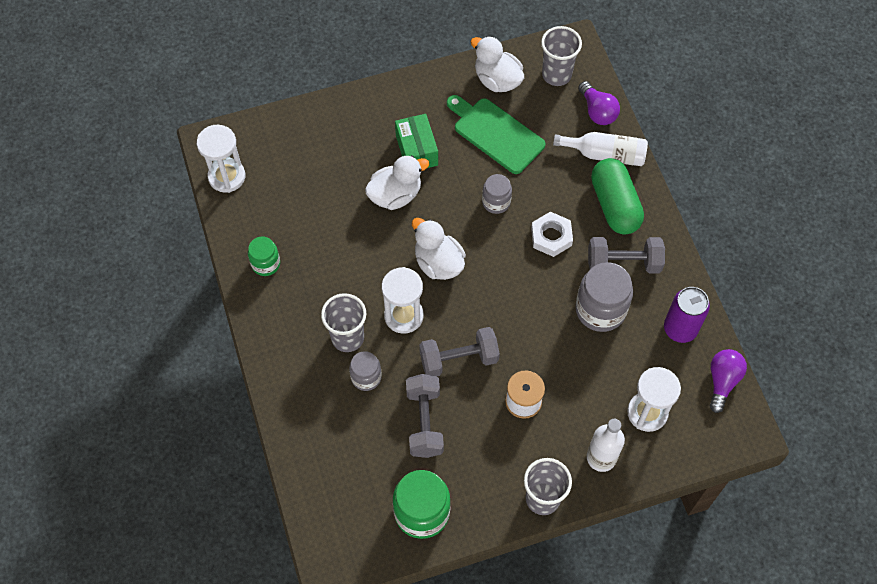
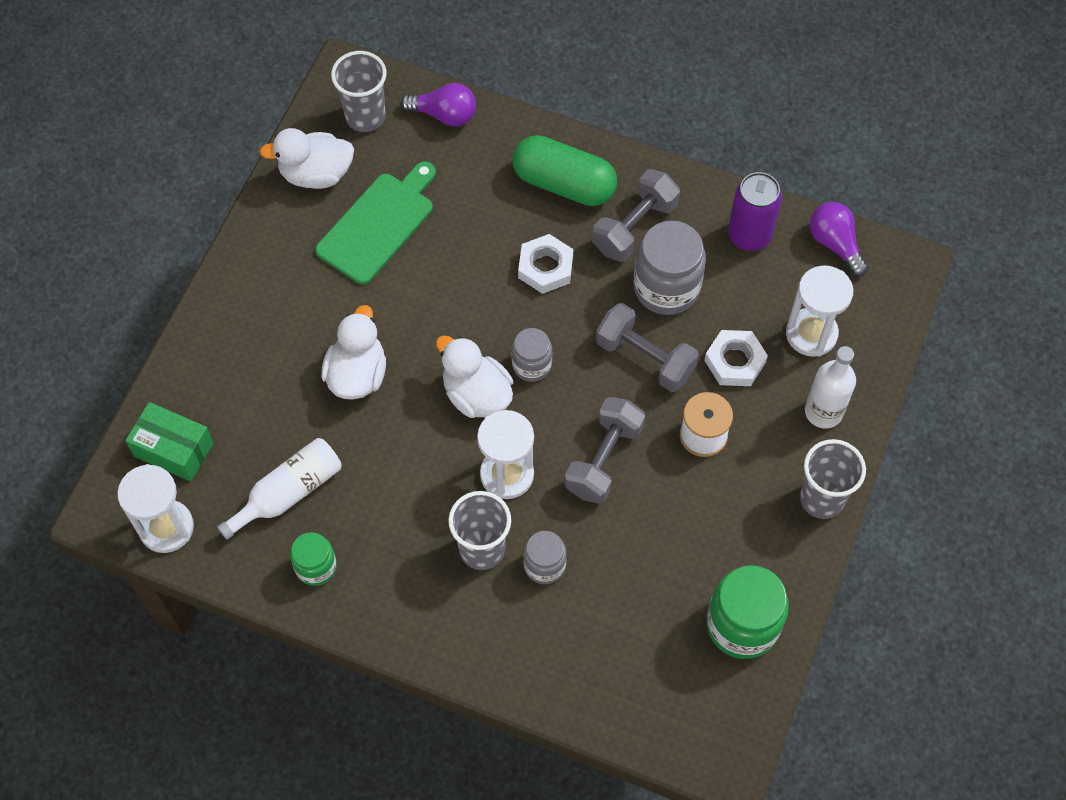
camera: 50 degrees left, 0 degrees up
(416, 150) = (323, 313): green box -> green box (173, 449)
(424, 422) = (645, 546): grey dumbbell -> grey dumbbell (645, 358)
(438, 263) = (476, 394): white duck -> white duck turned 45 degrees clockwise
(496, 134) = (378, 225): green cutting board -> green cutting board turned 135 degrees clockwise
(496, 202) = (458, 286): grey jar -> grey jar (531, 365)
(587, 383) = (735, 361): none -> white nut
(605, 154) = (499, 147): white bottle -> white bottle (288, 493)

